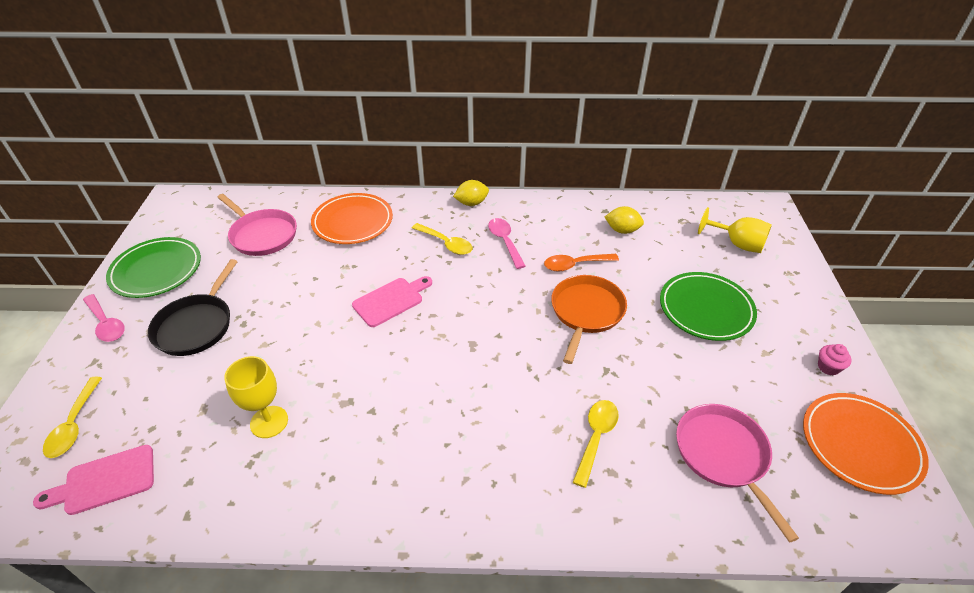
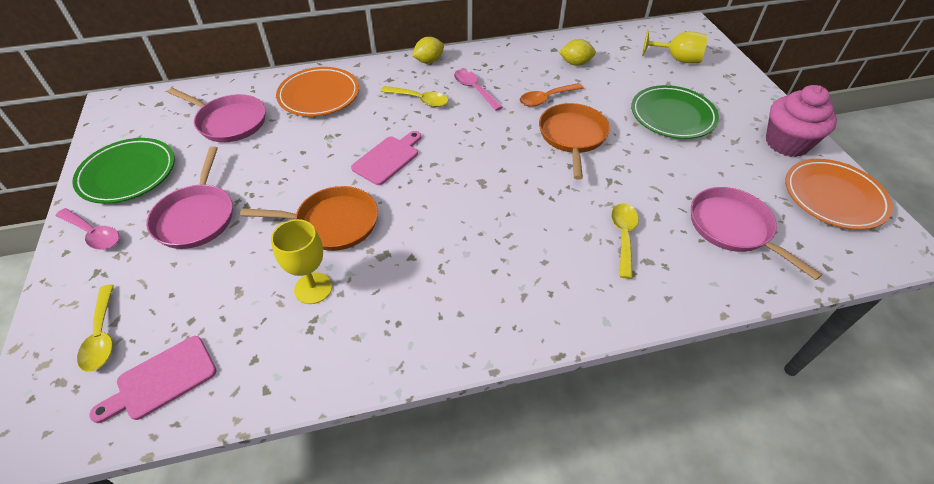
camera: 15 degrees left, 5 degrees up
(196, 326) = (196, 217): black pan -> pink pan
(313, 358) = (333, 223): none -> orange pan
(828, 367) = (786, 143): pink cupcake -> pink cupcake, size x2.31

